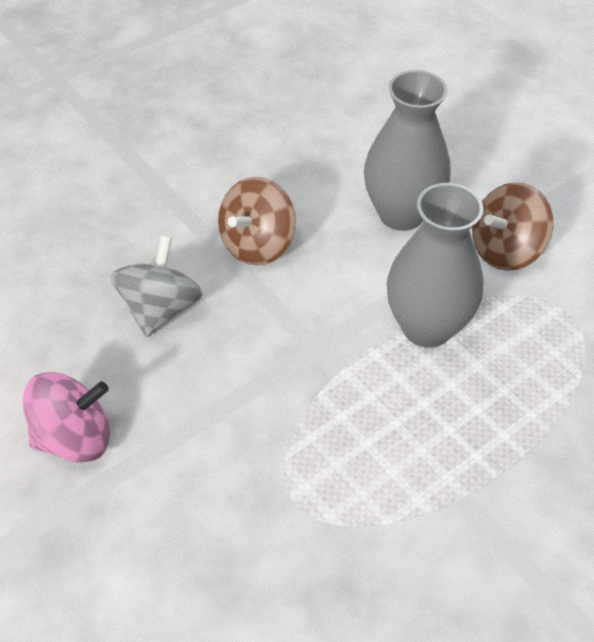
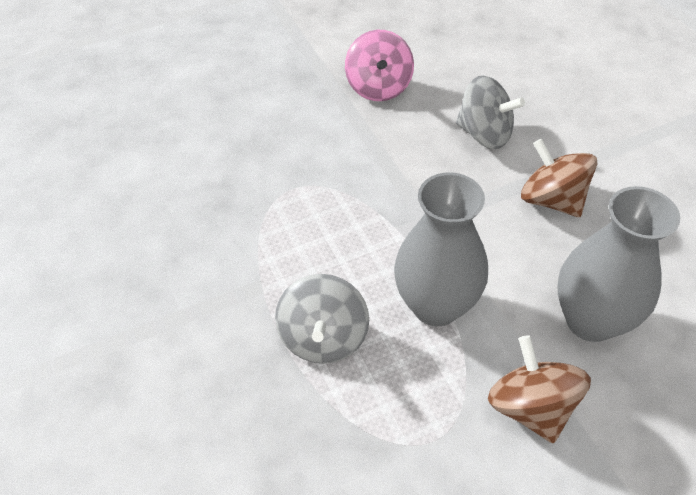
camera: 105 degrees right, 0 degrees up
(502, 417) = (324, 337): none -> grey spinning top

